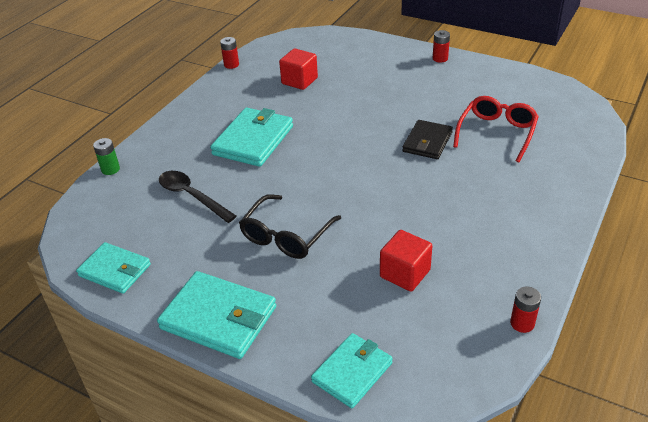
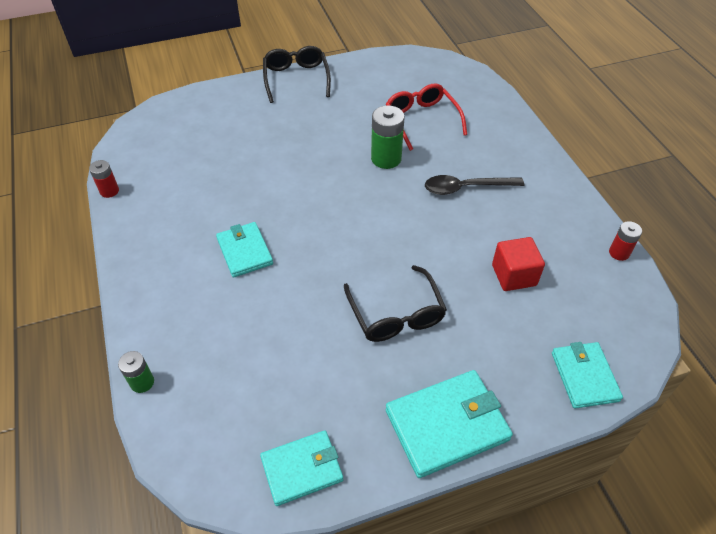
camera: 50 degrees left, 10 degrees up
(192, 196) = (267, 344): black spoon -> black spoon (466, 188)
(253, 140) = (244, 251): turquoise wallet -> turquoise wallet, size x0.66
(299, 81) = (204, 168): red cube -> none
(427, 142) = (386, 158): black wallet -> green battery
(440, 58) = (296, 79): red battery -> black glasses

